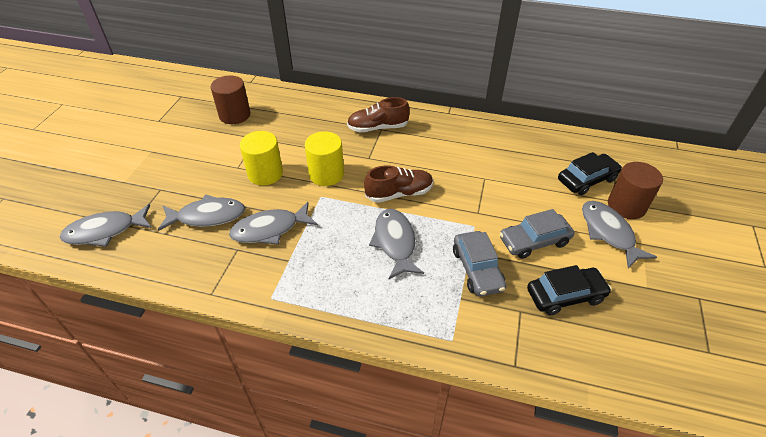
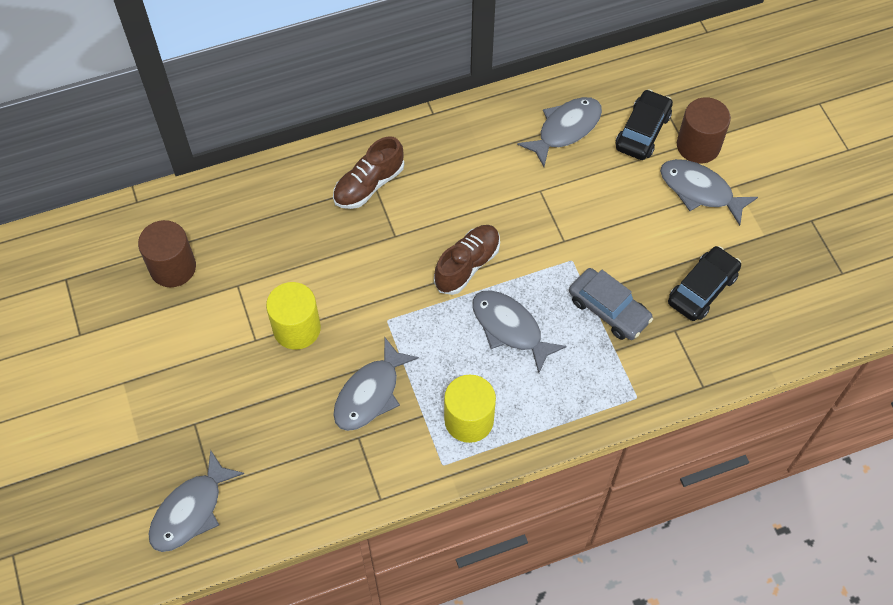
camera: 35 degrees left, 15 degrees up
(207, 216) = (287, 421): grey fish -> grey fish (565, 129)
(326, 174) = (367, 287): yellow cylinder -> yellow cylinder (469, 420)
(534, 241) = (639, 243): grey car -> none

